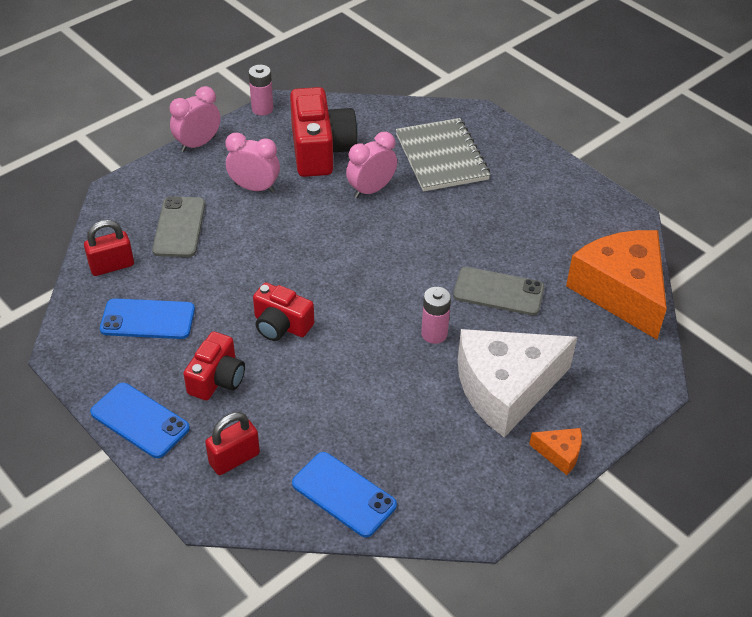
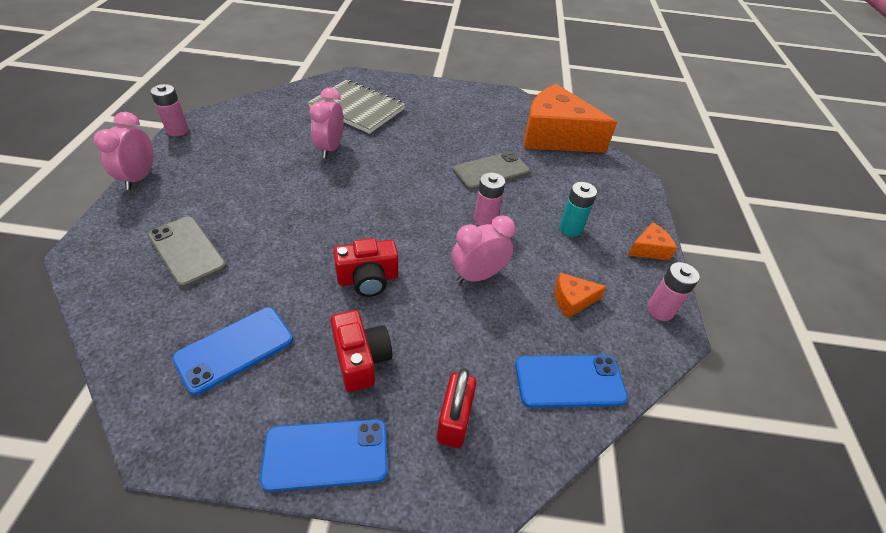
camera: 45 degrees left, 0 degrees up
(112, 266) = (143, 322): red padlock -> none
(254, 188) = (230, 188): pink clock -> pink clock (478, 276)
(321, 150) = (260, 139): red camera -> none
(424, 445) = (572, 300): none -> orange cheese
(492, 504) = (660, 310): none -> pink battery
(506, 389) = (570, 228): white cheese -> turquoise battery

